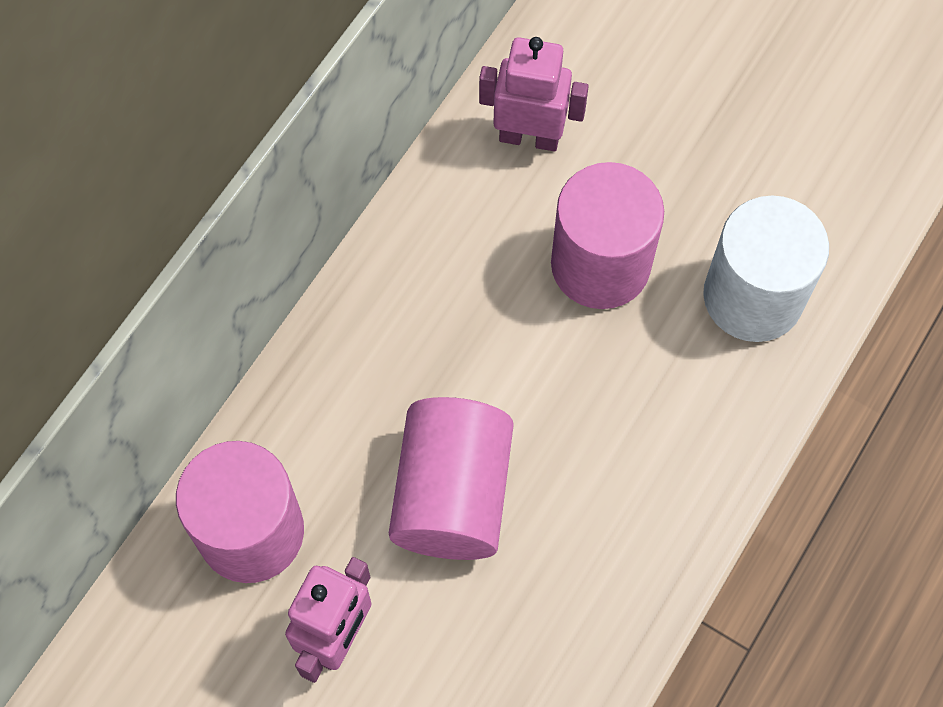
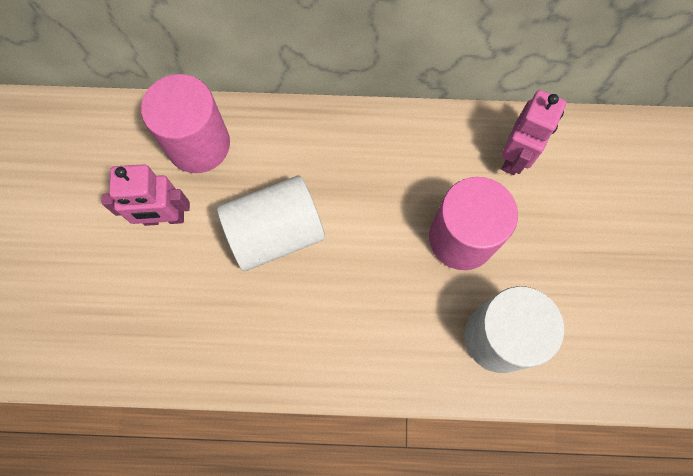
camera: 60 degrees right, 5 degrees up
(452, 494) = (275, 233): pink cylinder -> white cylinder
(529, 137) = (515, 157): pink robot -> pink robot turned 45 degrees clockwise

